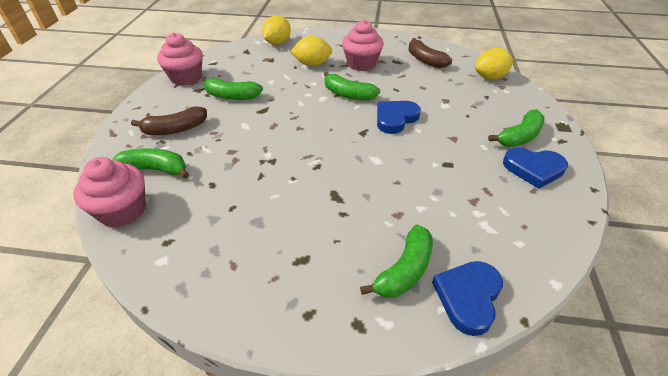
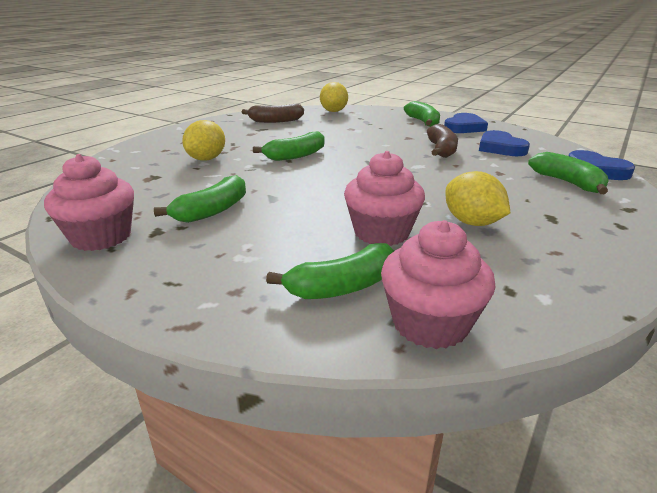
camera: 65 degrees left, 15 degrees down
(155, 169) = (343, 287): green banana -> green banana turned 150 degrees counterclockwise
(175, 129) = (249, 261): brown banana -> brown banana (441, 150)
(277, 43) = (116, 166): yellow lemon -> yellow lemon (472, 222)
(361, 64) = (243, 141): pink cupcake -> pink cupcake (381, 232)
(395, 119) = (361, 148): blue heart -> blue heart (500, 148)

